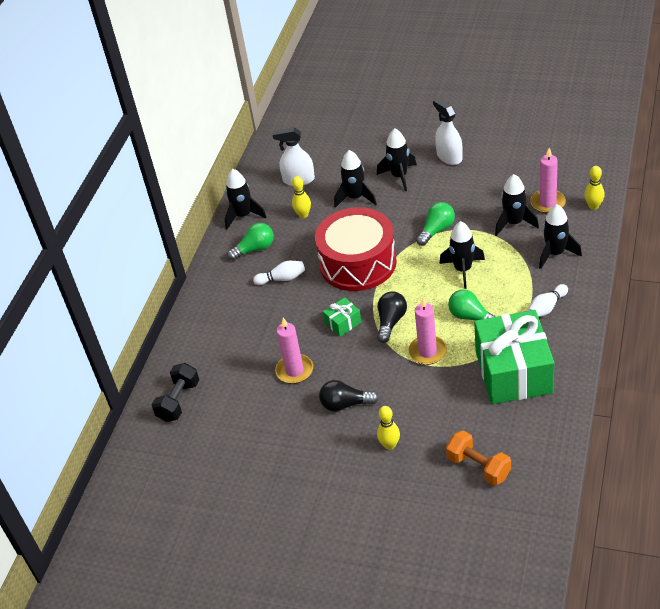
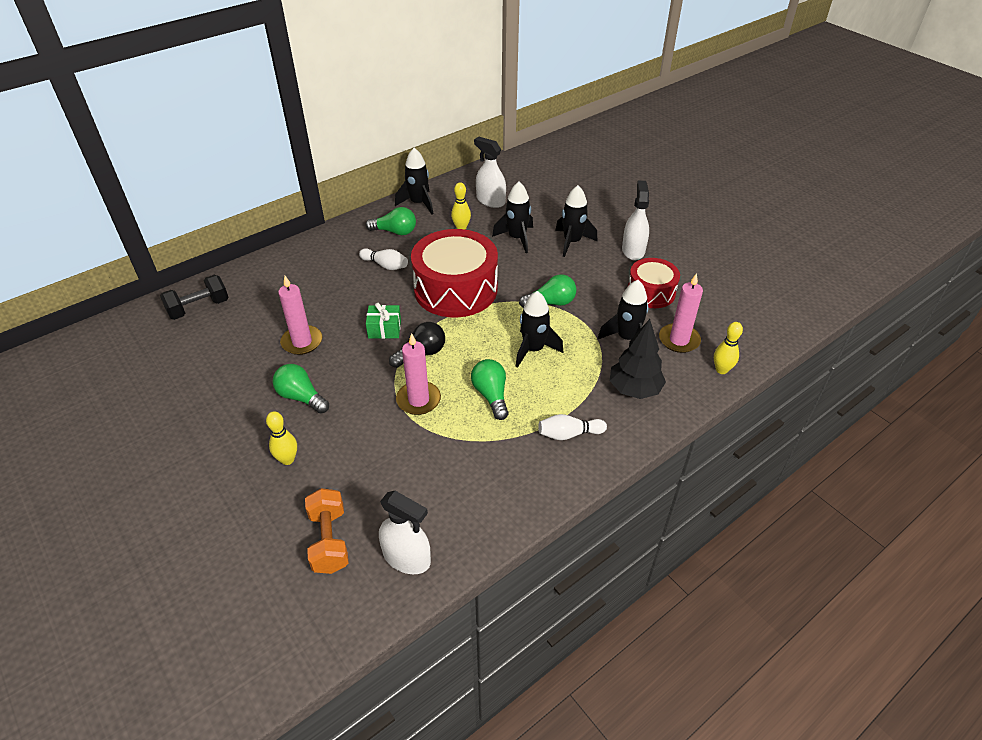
camera: 30 degrees right, 0 degrees up
(345, 404) = (301, 397): black light bulb -> green light bulb
(495, 180) = (651, 292): none -> red drum
(513, 372) = (468, 473): green gift -> none
(535, 441) = (407, 557): none -> white spray bottle
(555, 253) = (634, 389): black rocket -> black tree

